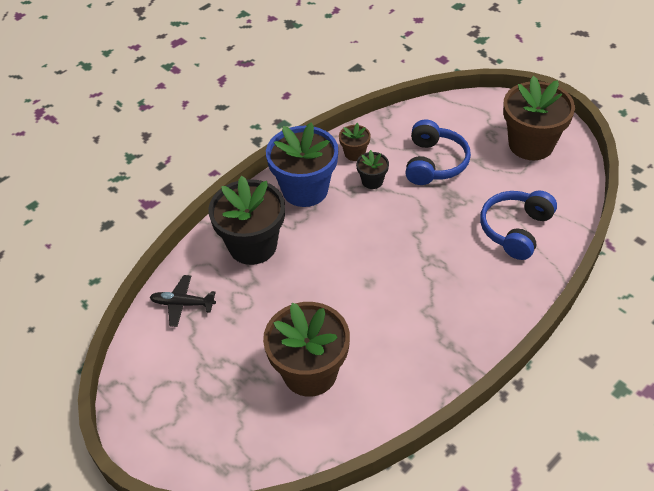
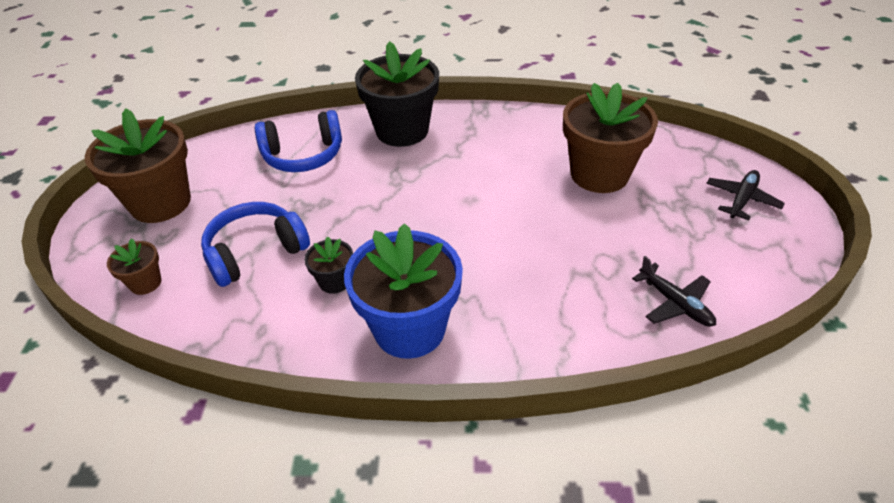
camera: 135 degrees left, 5 degrees down
(191, 428) = (742, 199): none -> black plane
(253, 245) = (539, 309): black flower pot -> black flower pot (402, 131)
(354, 153) = (301, 328): brown flower pot -> brown flower pot (145, 283)

